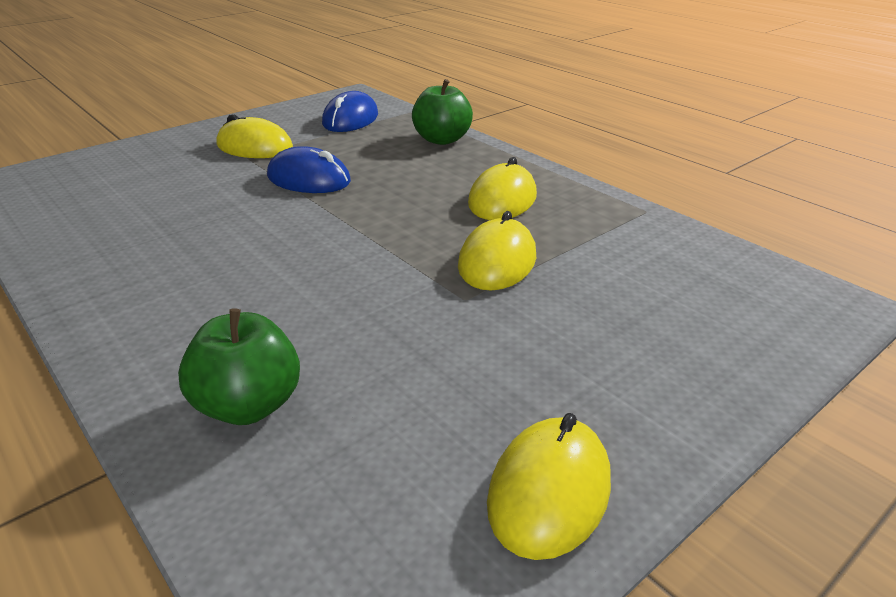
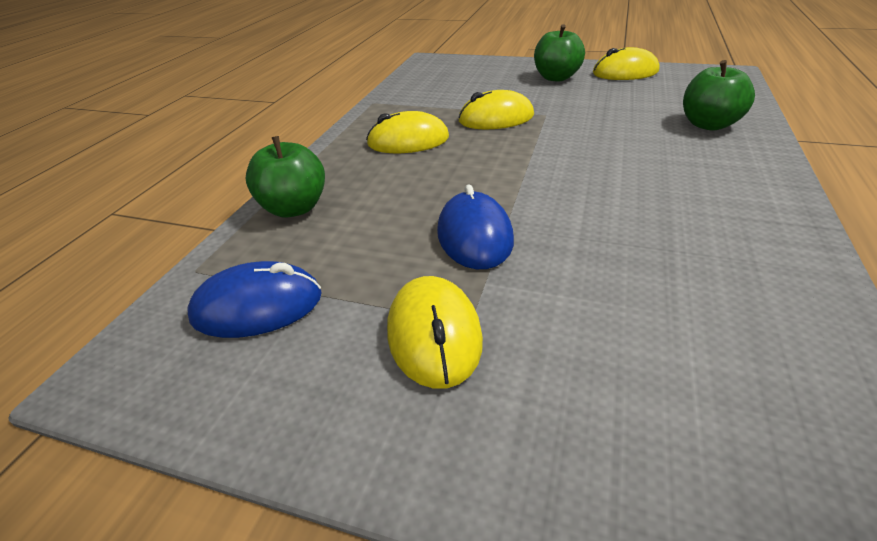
camera: 120 degrees left, 5 degrees up
(605, 384) = (556, 78): none -> green apple

